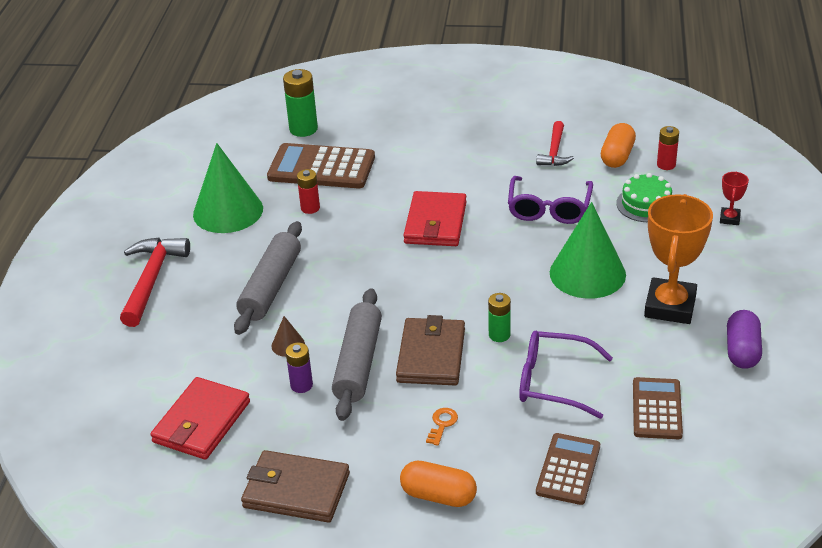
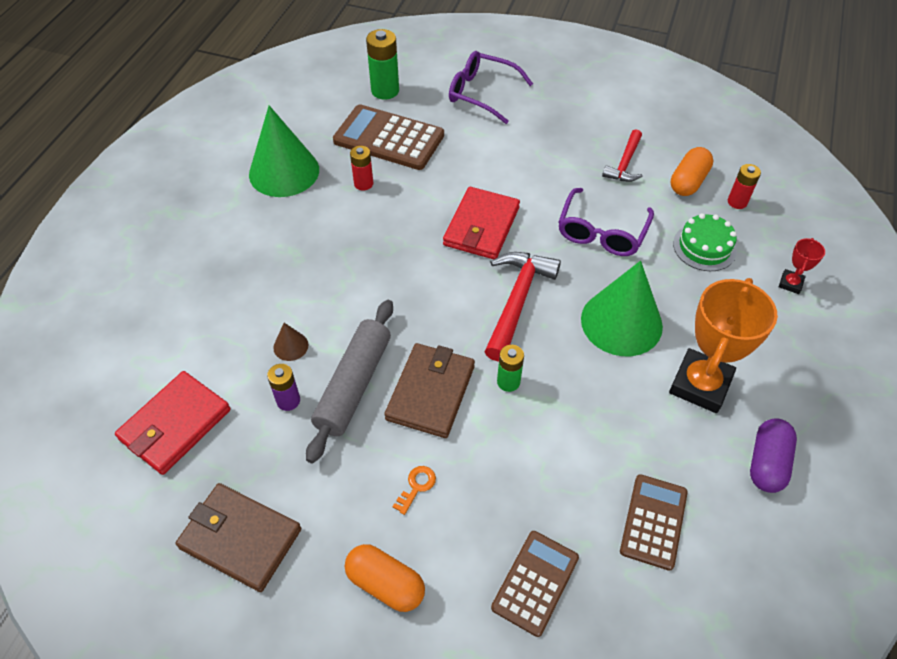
camera: 10 degrees right, 15 degrees up
(151, 280) = (186, 237): red hammer -> red hammer (516, 301)
(271, 287) = (296, 270): grey rolling pin -> none
(553, 382) = (549, 457): purple glasses -> purple glasses (481, 93)

